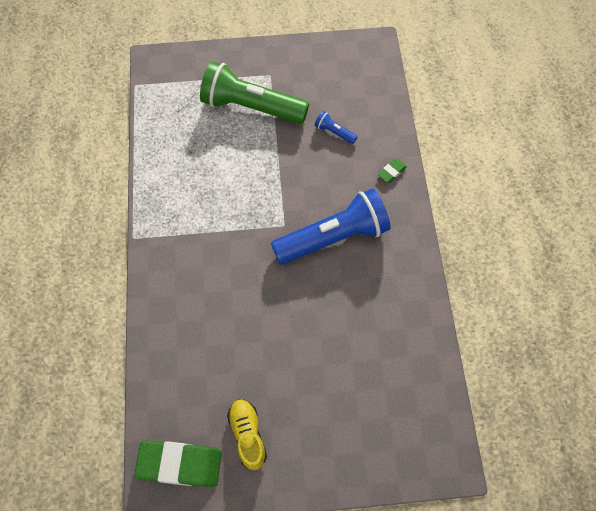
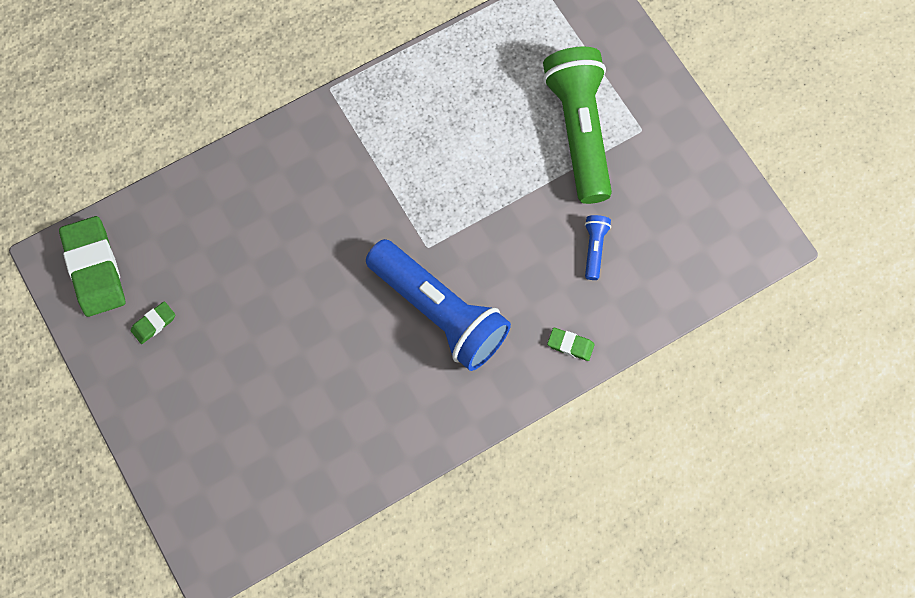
camera: 65 degrees right, 5 degrees up
(248, 435) = (154, 324): yellow shoe -> green eraser

